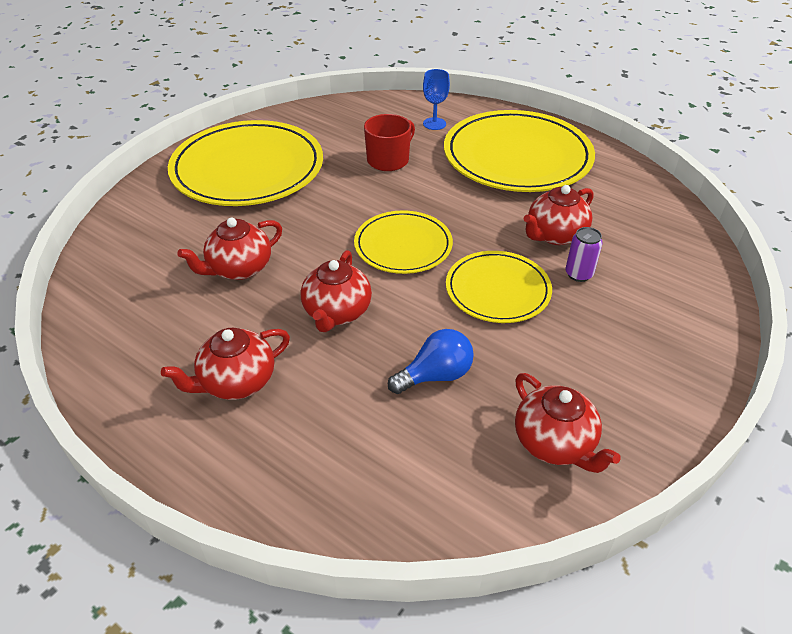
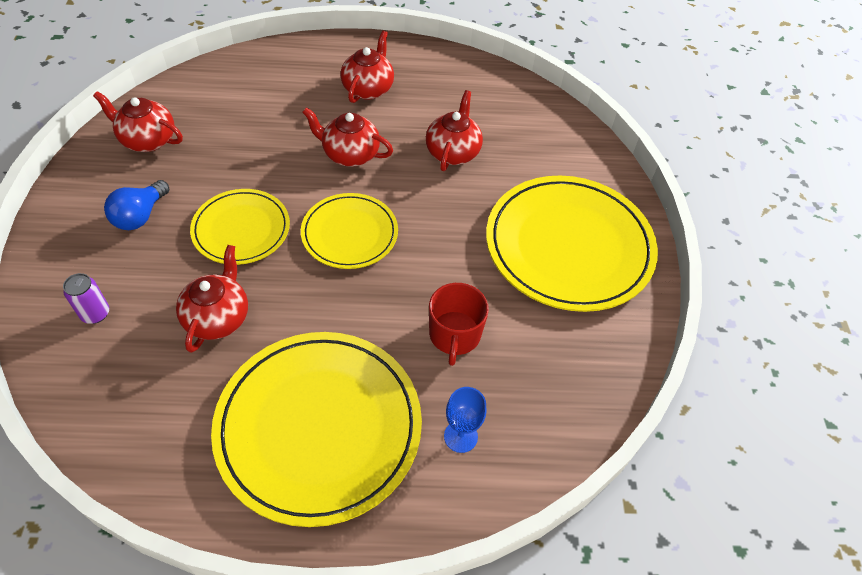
camera: 140 degrees right, 10 degrees up
(336, 312) = (350, 154): red teapot -> red teapot turned 45 degrees counterclockwise
(435, 375) = (248, 145): blue light bulb -> blue light bulb (140, 216)
(578, 274) = (177, 280): purple can -> purple can (95, 313)

